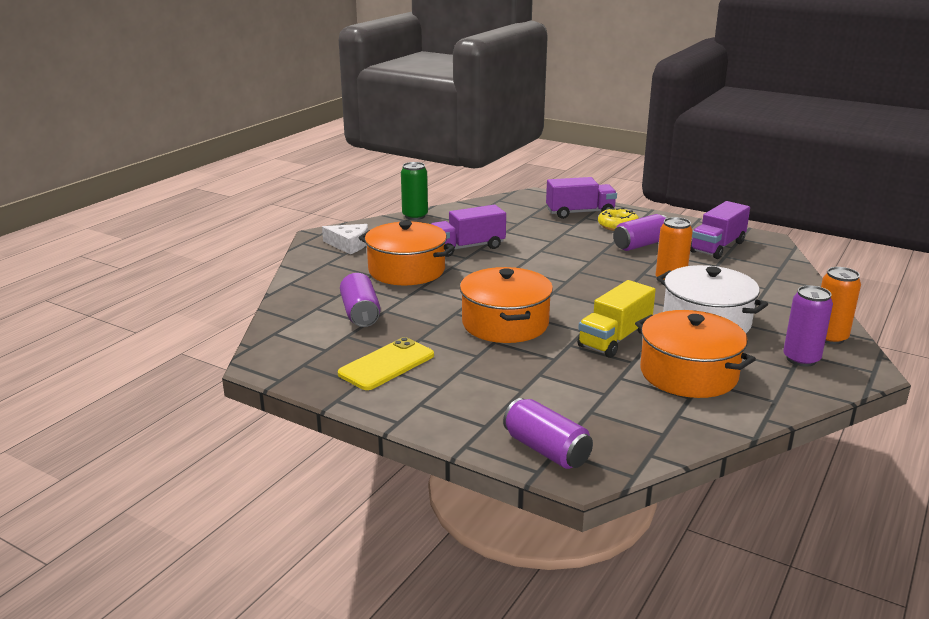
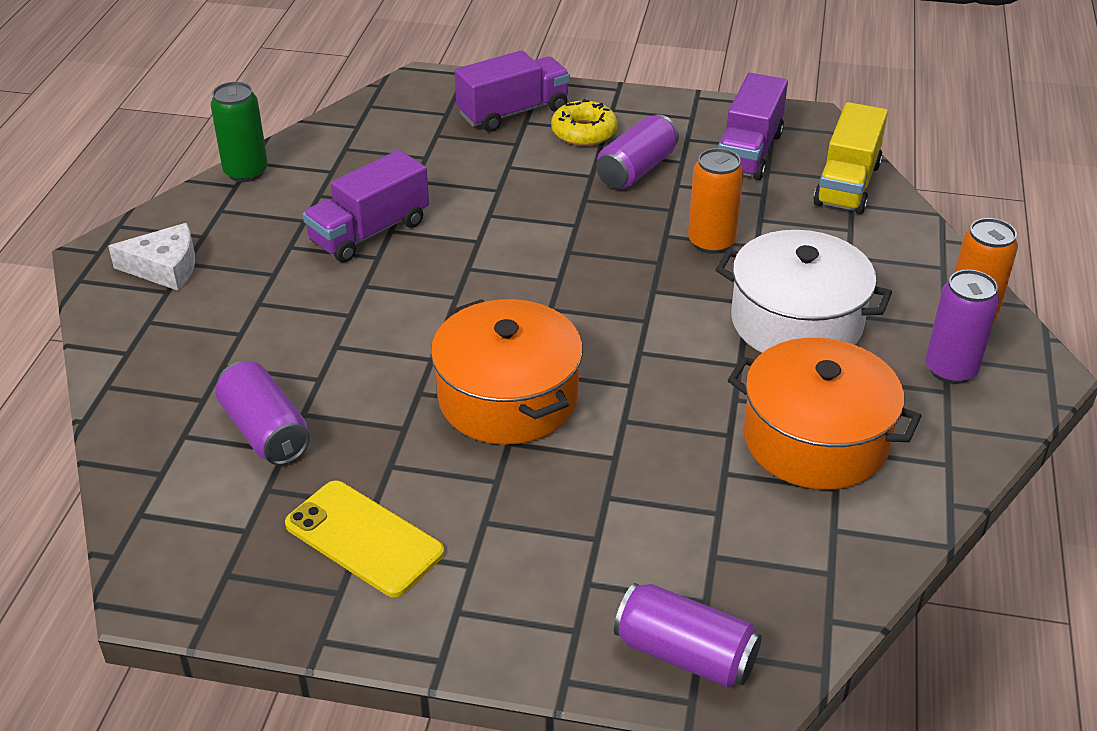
camera: 20 degrees left, 15 degrees up
(387, 364) = (364, 538): yellow phone -> yellow phone turned 75 degrees counterclockwise
(406, 270) = (294, 310): orange pot -> none
(614, 339) = (683, 391): yellow truck -> yellow truck (847, 184)

